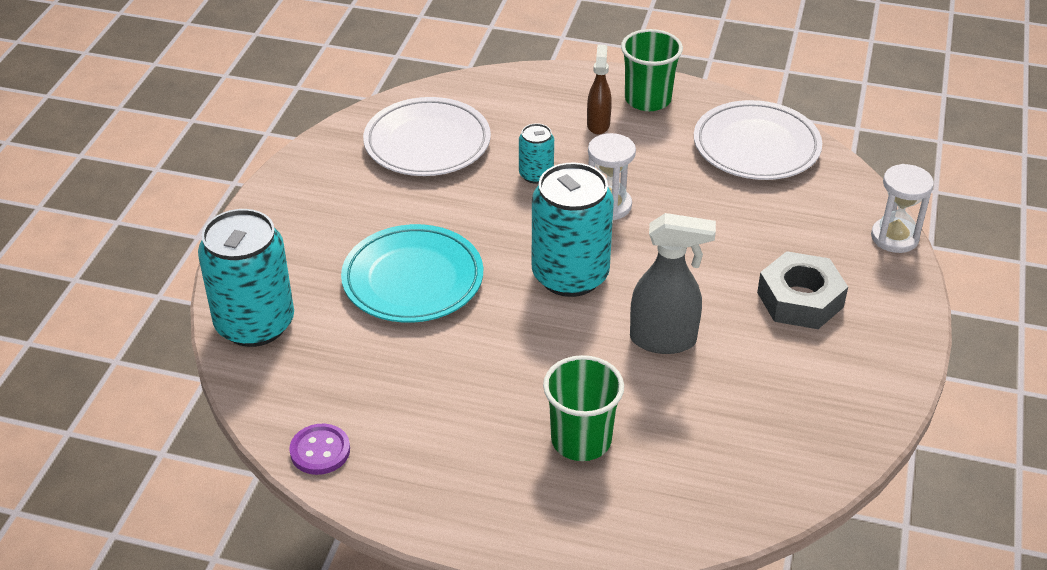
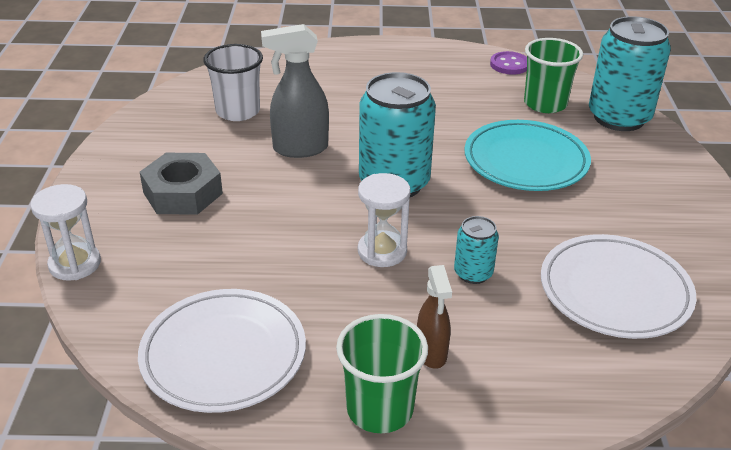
camera: 165 degrees right, 5 degrees down
(581, 440) = (345, 88): green cup -> green cup (545, 104)
(736, 418) = (238, 111): none -> white cup

